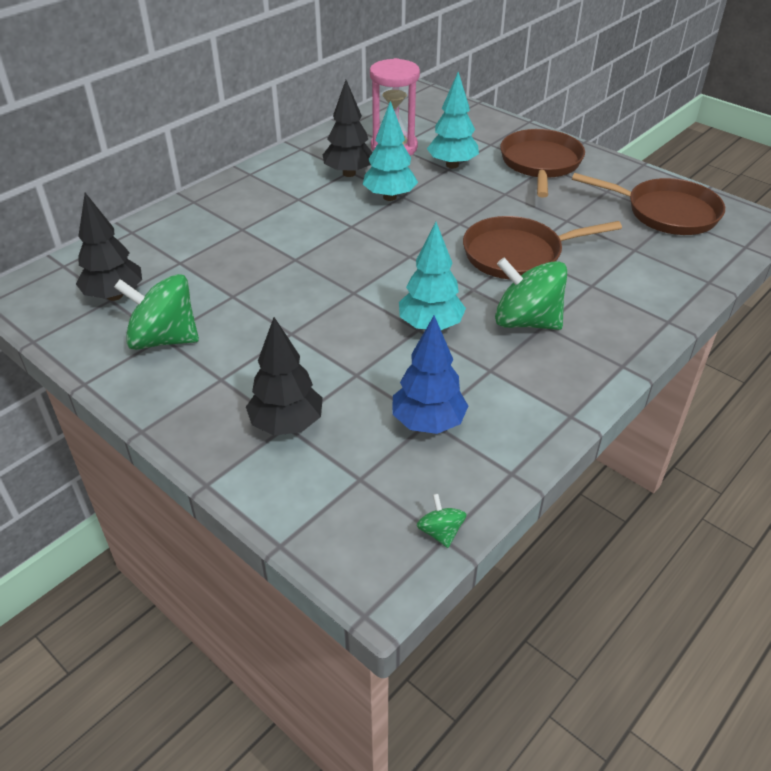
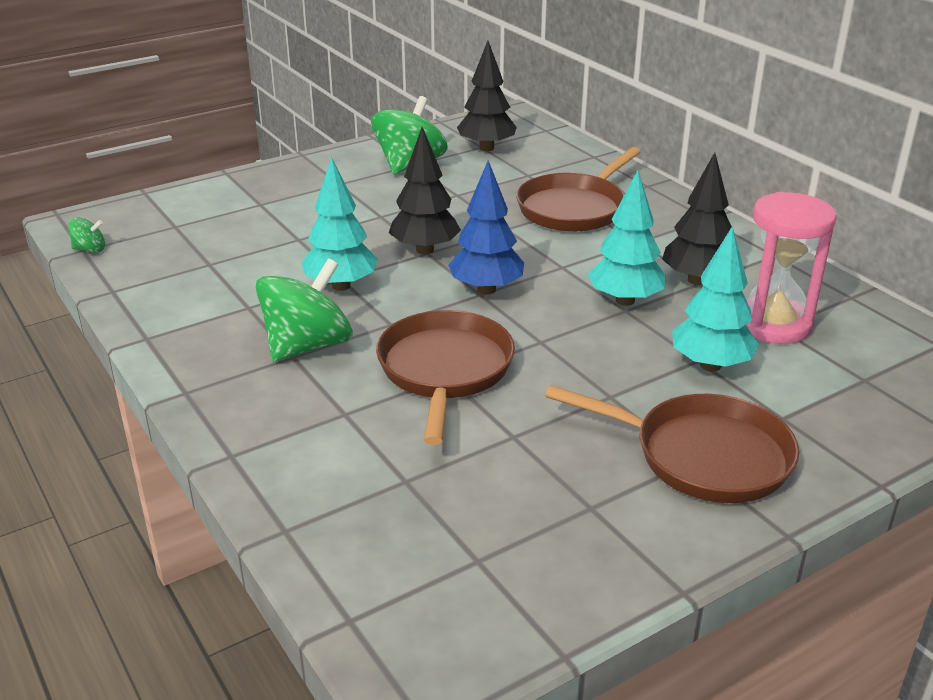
camera: 105 degrees right, 10 degrees down
(287, 424) = (261, 204): black tree -> black tree (425, 250)
(428, 423) = (207, 262): blue tree -> blue tree (486, 289)
(666, 212) = (495, 556): brown pan -> brown pan (574, 208)

